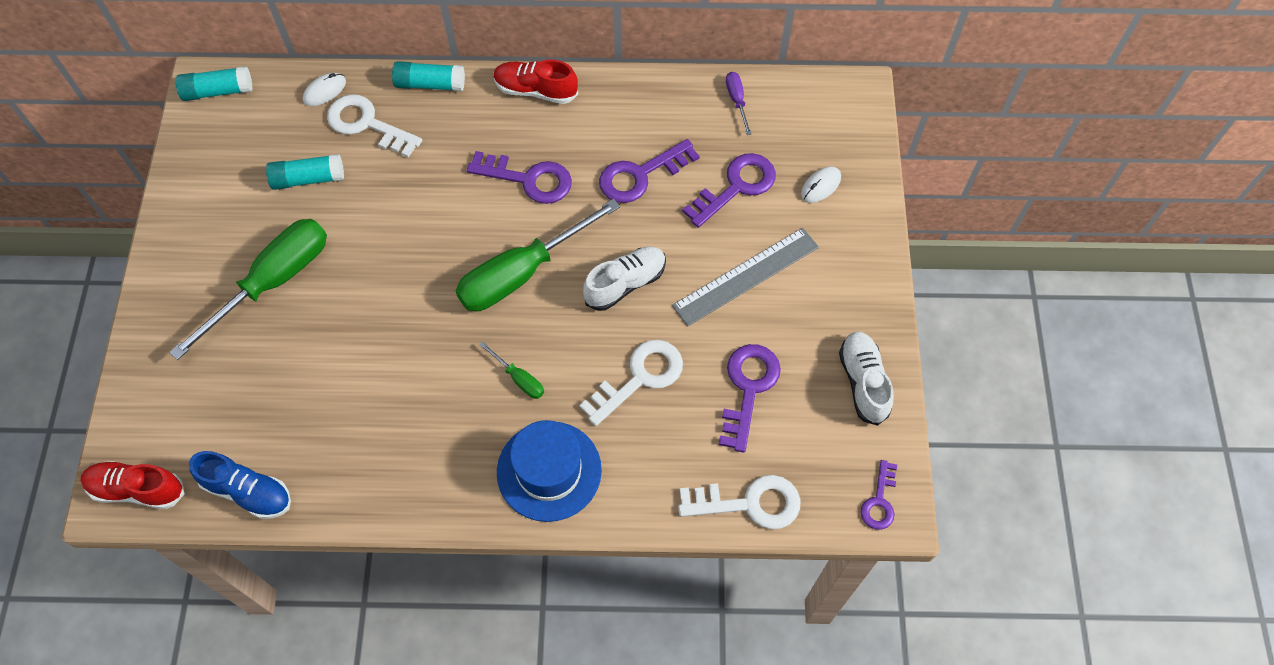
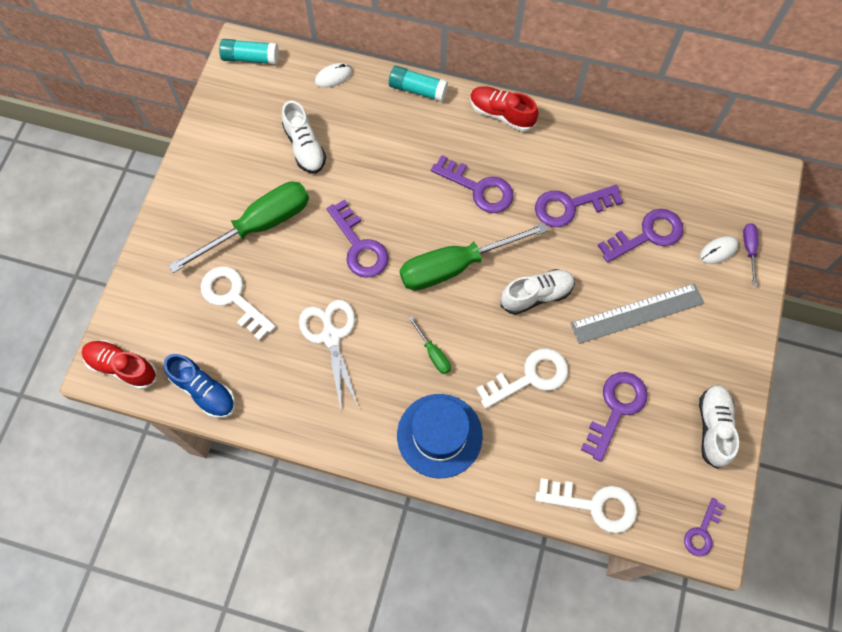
camera: 15 degrees right, 5 degrees up
(308, 179) = (305, 147): turquoise glue stick -> white shoe
(367, 124) = (360, 112): white key -> white key (233, 298)
(391, 389) = (331, 337): none -> white scissors
(401, 277) = (359, 246): none -> purple key
(737, 101) = (665, 161): purple screwdriver -> purple screwdriver (749, 249)

